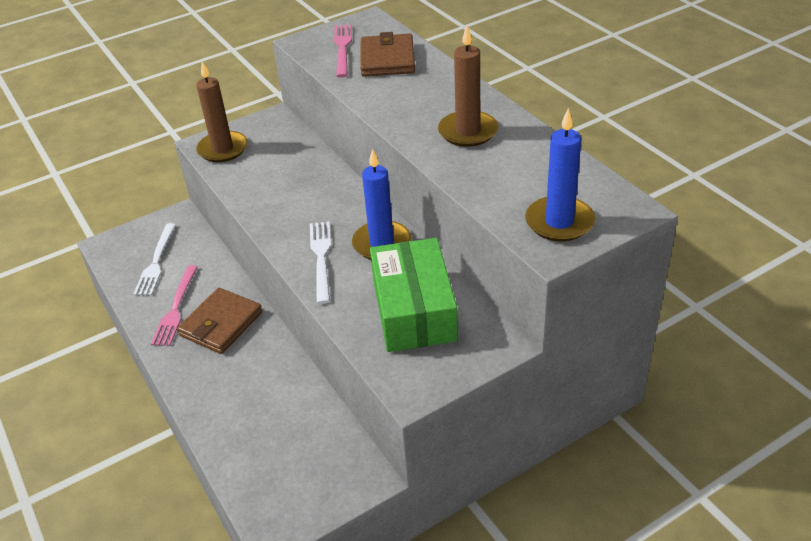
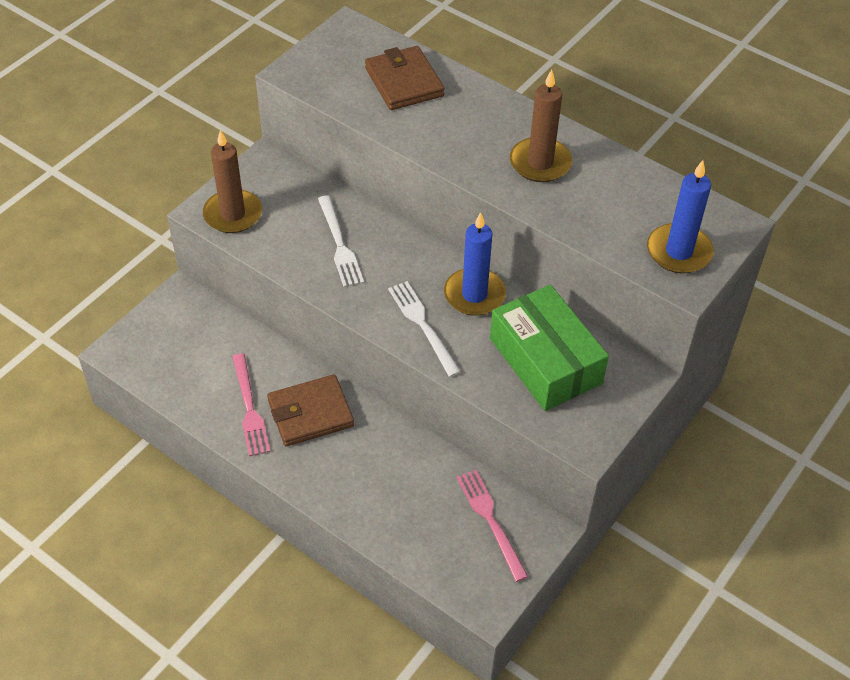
camera: 25 degrees left, 10 degrees up
(156, 262) = (191, 359): white fork -> white fork (339, 244)
(221, 324) = (310, 413): brown wallet -> brown wallet turned 60 degrees clockwise
(343, 48) = (345, 74): pink fork -> pink fork (490, 520)

